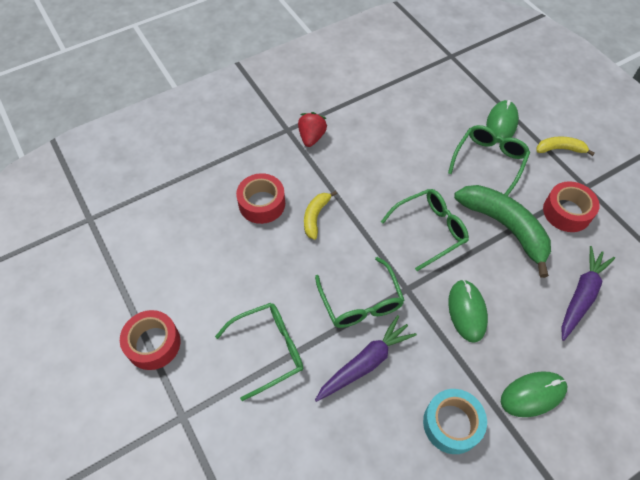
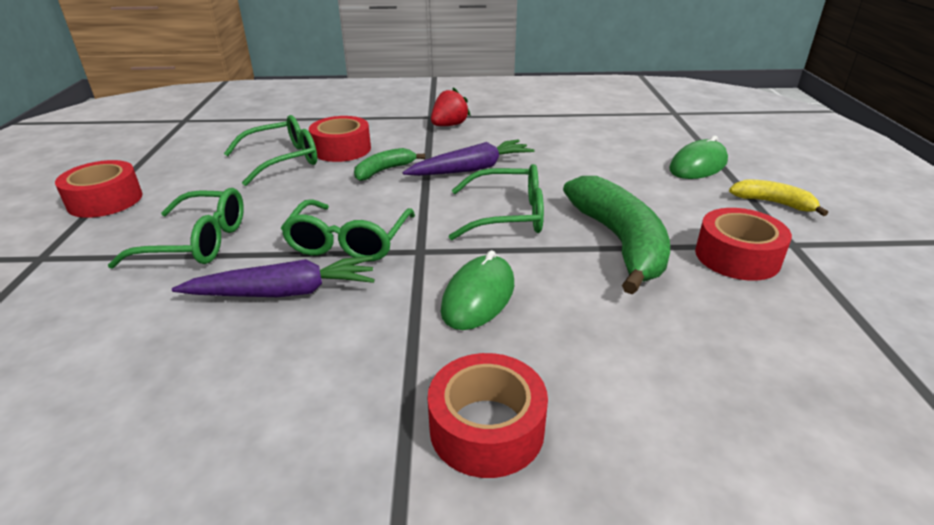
camera: 30 degrees right, 25 degrees down
(315, 217) = (384, 170): yellow banana -> green banana
(452, 424) = (316, 402): turquoise tape -> none
(489, 161) = (650, 187): green glasses -> green glasses (283, 160)
(533, 394) = (487, 428): green mouse -> red tape
(581, 295) = (690, 346): purple carrot -> purple carrot (471, 169)

